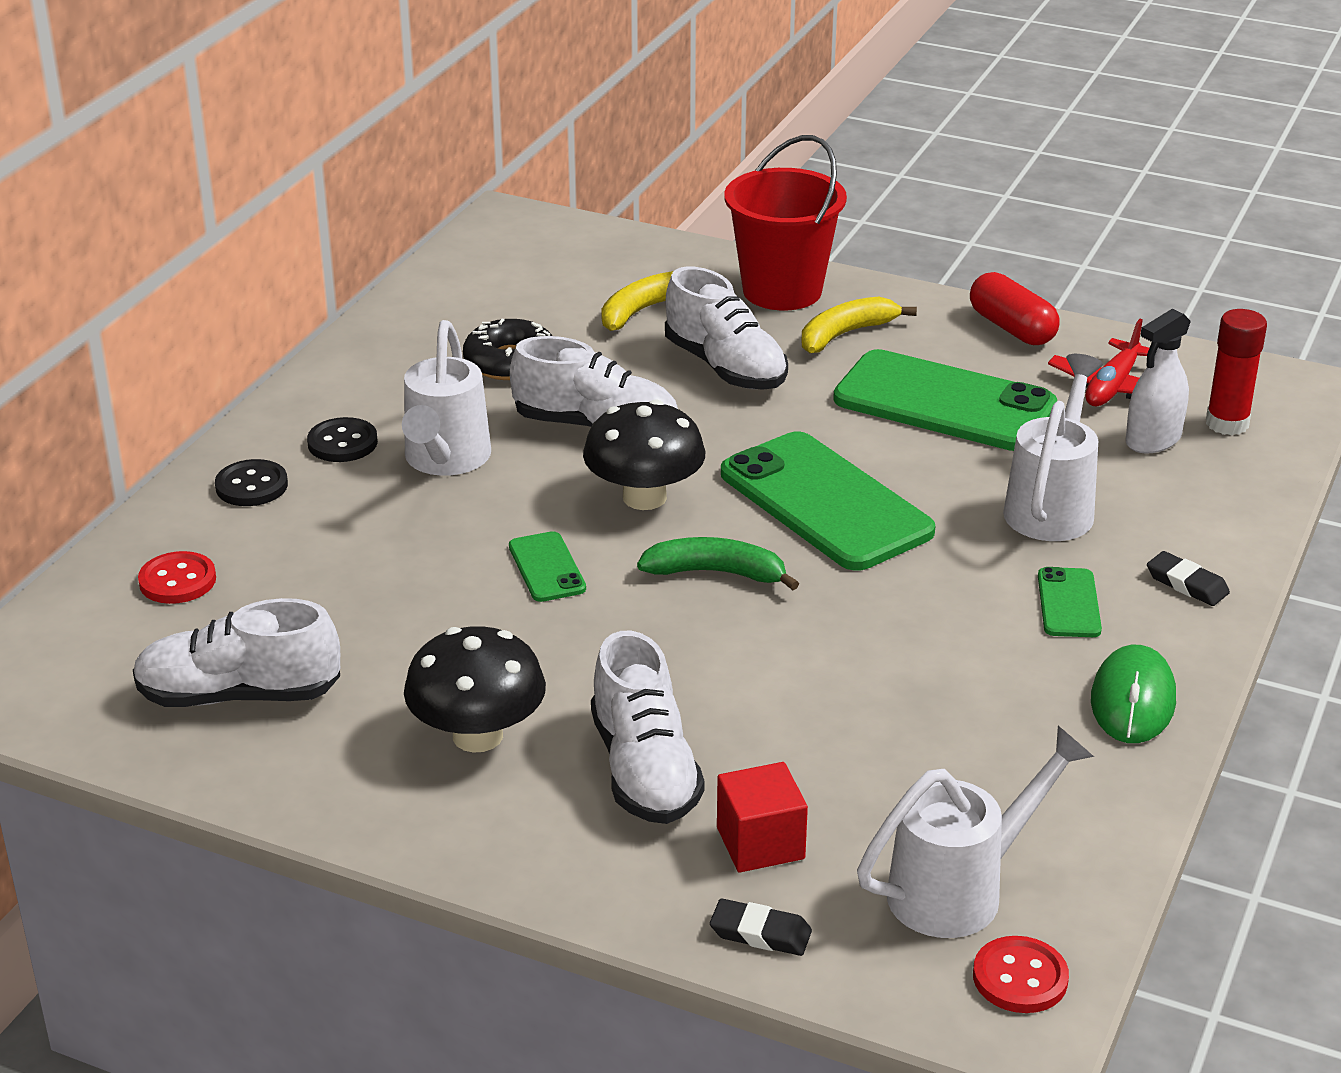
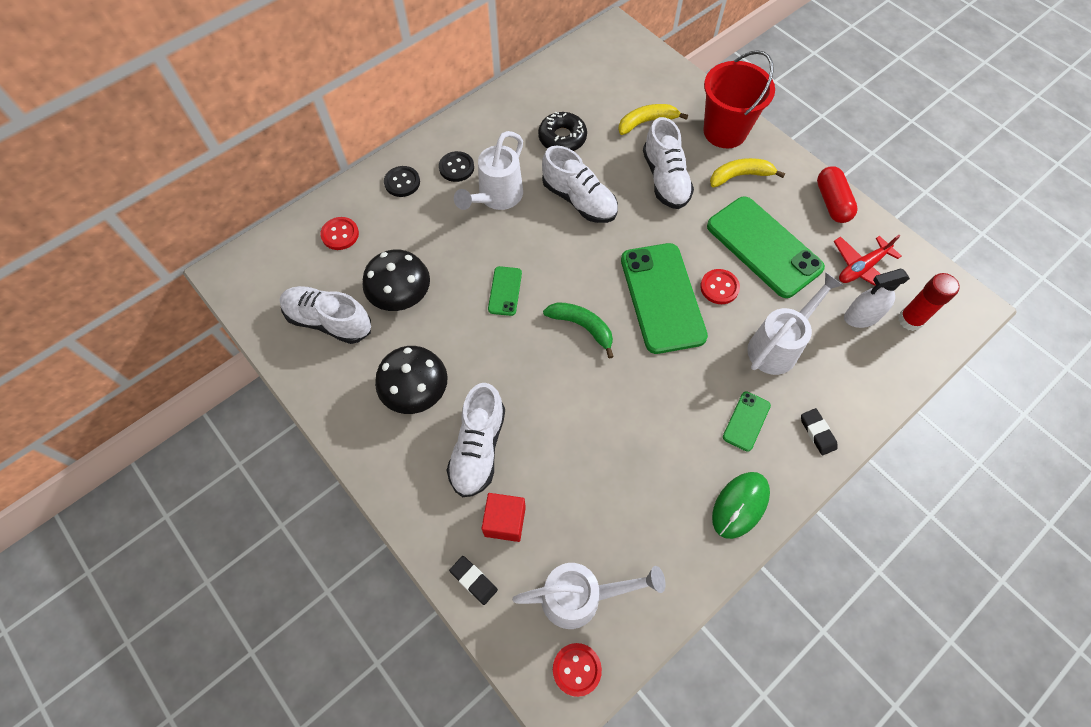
camera: 25 degrees right, 30 degrees up
(644, 497) = (576, 259): black mushroom -> black mushroom (401, 296)
(909, 466) = (719, 287): none -> red button

